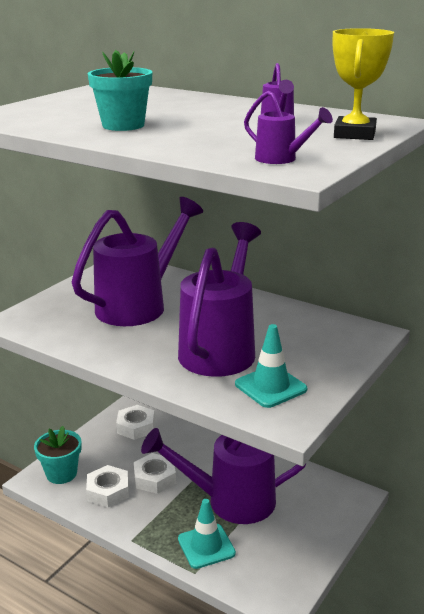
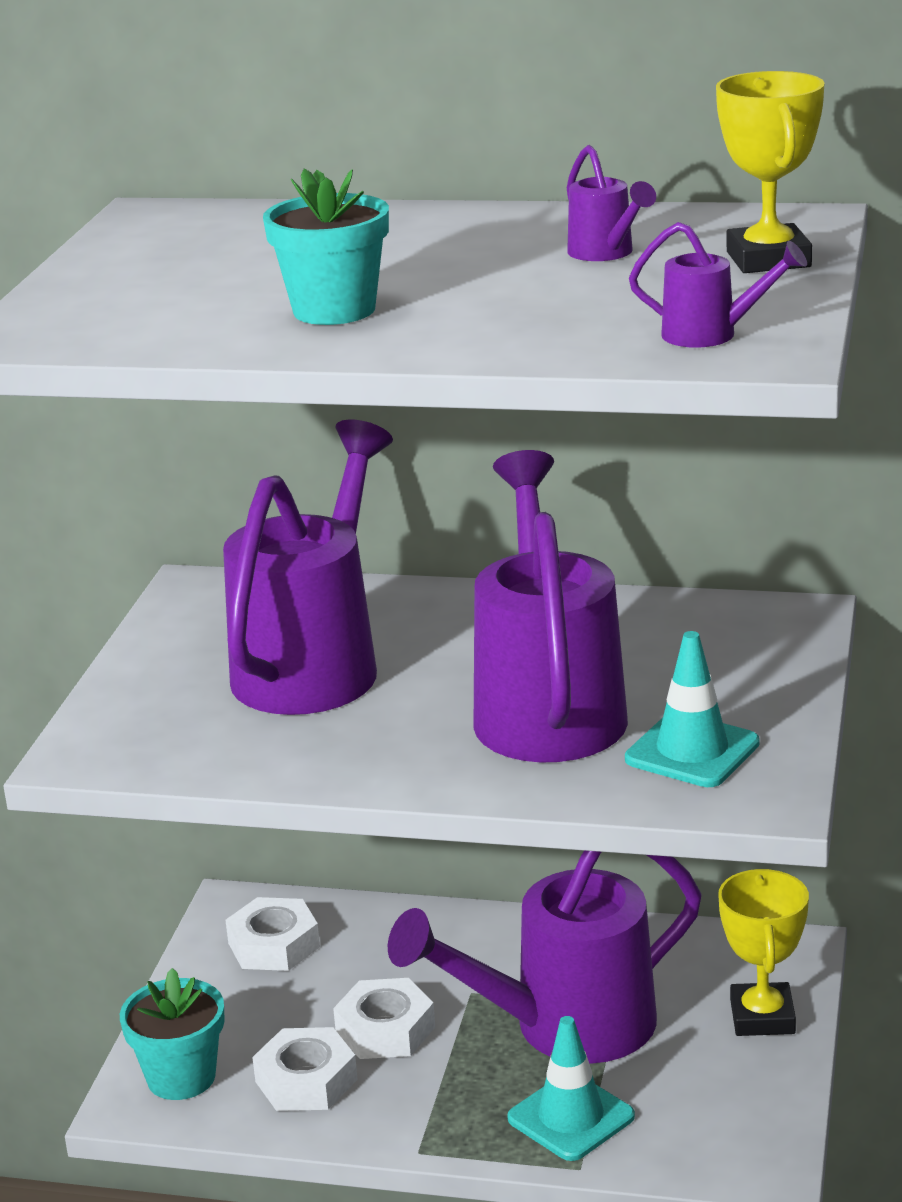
camera: 20 degrees left, 0 degrees up
(323, 524) = (762, 1017): none -> yellow trophy

